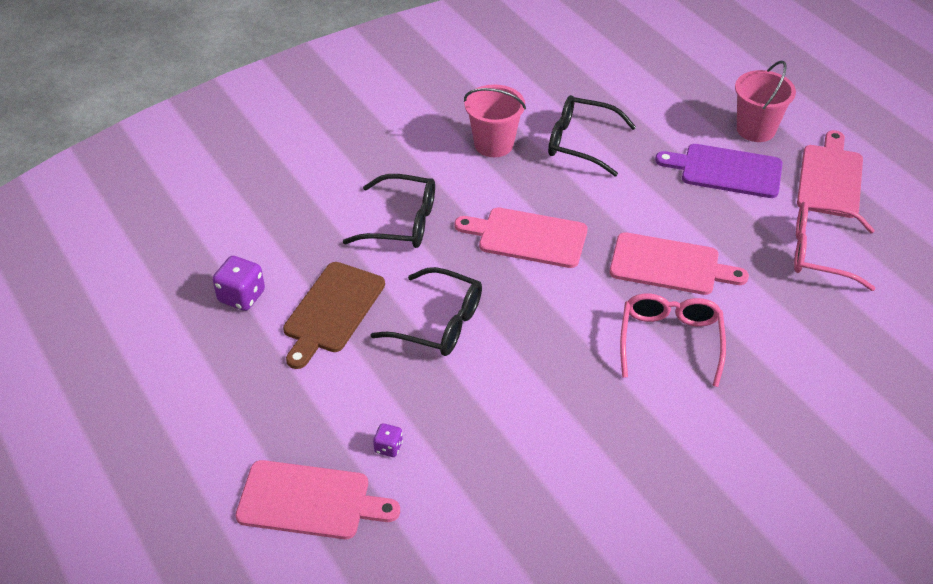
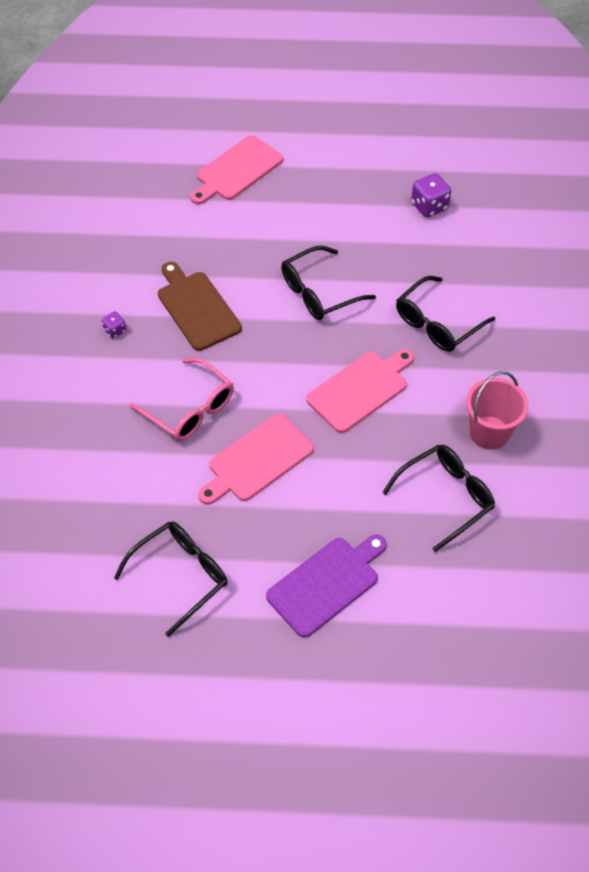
camera: 125 degrees right, 10 degrees up
(332, 311) = (377, 244): brown cutting board -> brown cutting board (197, 308)
(388, 447) = (241, 219): purple dice -> purple dice (115, 330)
(755, 129) = (361, 655): pink bucket -> none
(822, 253) = (180, 576): pink glasses -> black glasses
(830, 178) = (252, 662): pink cutting board -> none

